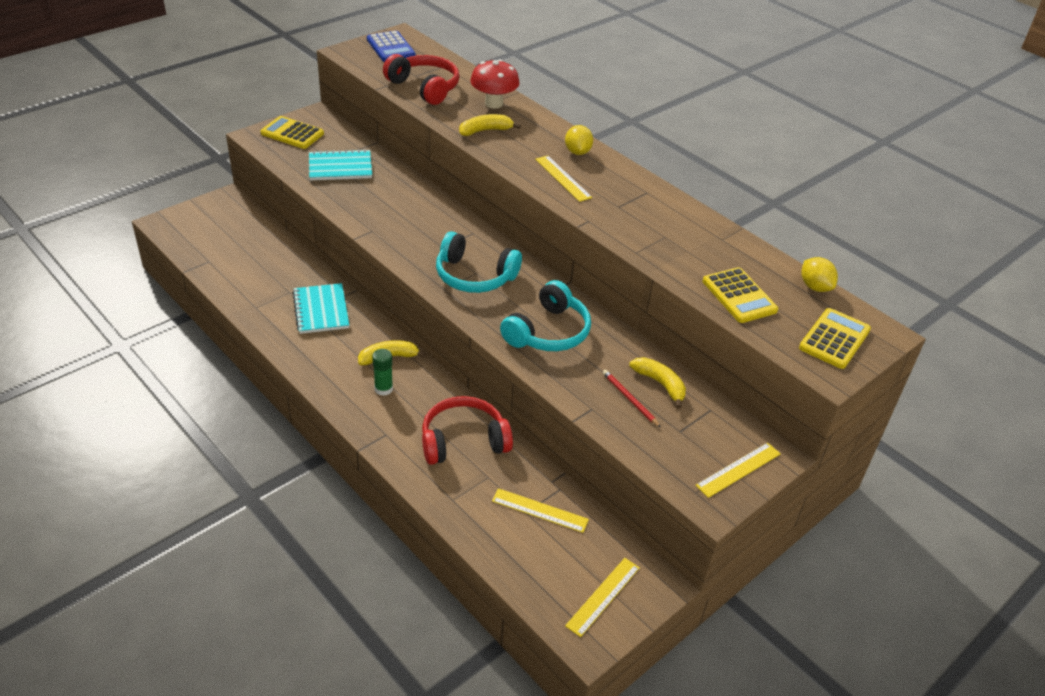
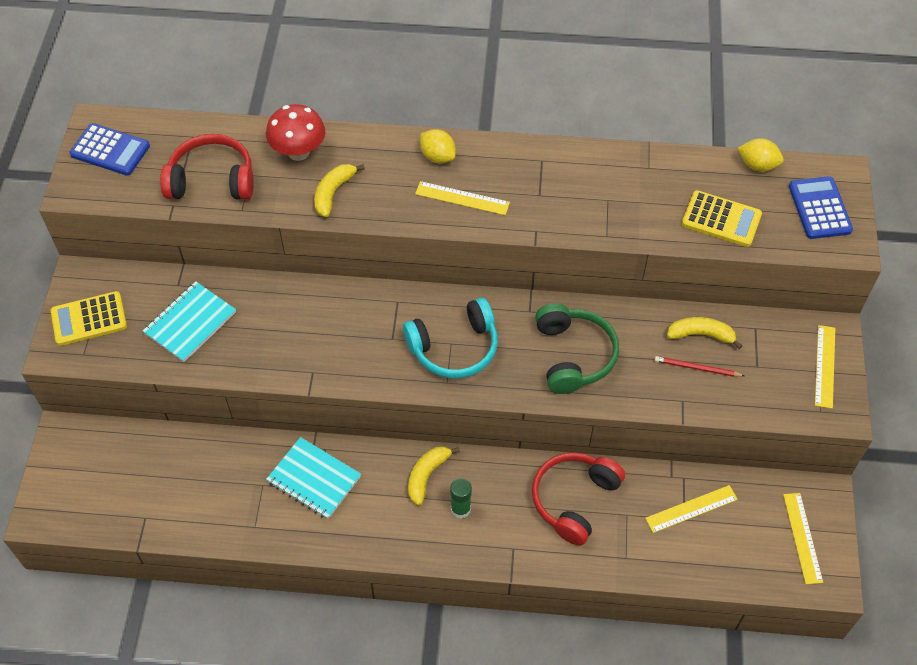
camera: 40 degrees left, 15 degrees up
(548, 332) = (573, 355): turquoise headphones -> green headphones
(834, 339) = (819, 208): yellow calculator -> blue calculator

